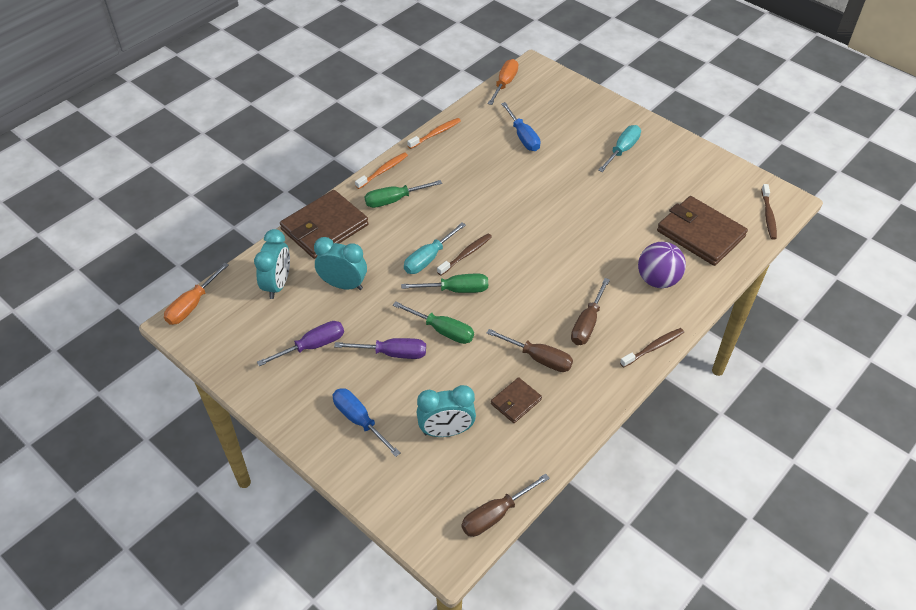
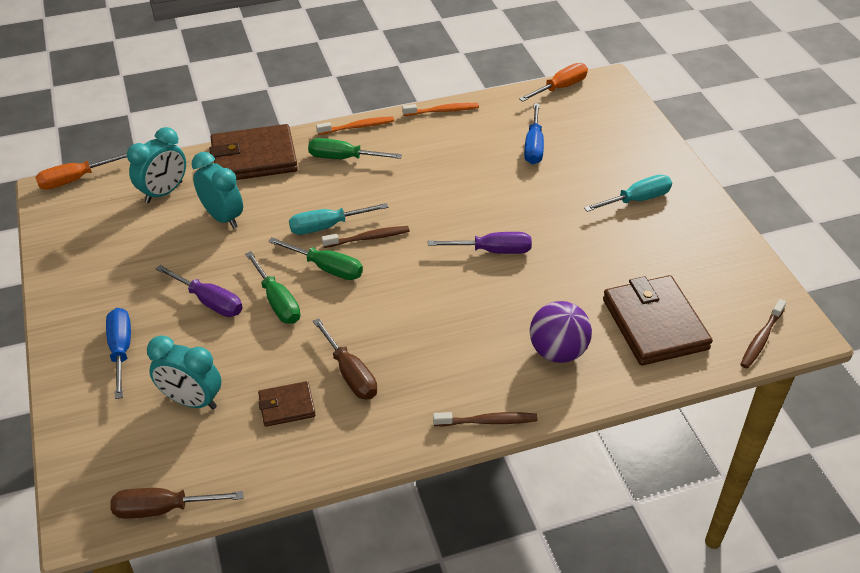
camera: 30 degrees right, 5 degrees down
(312, 346) = (143, 261): purple screwdriver -> purple screwdriver (492, 251)
(587, 323) = (435, 362): brown screwdriver -> none

